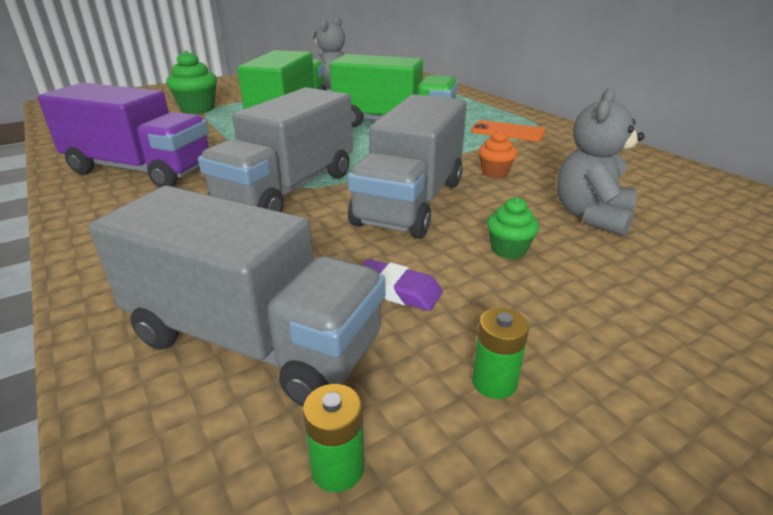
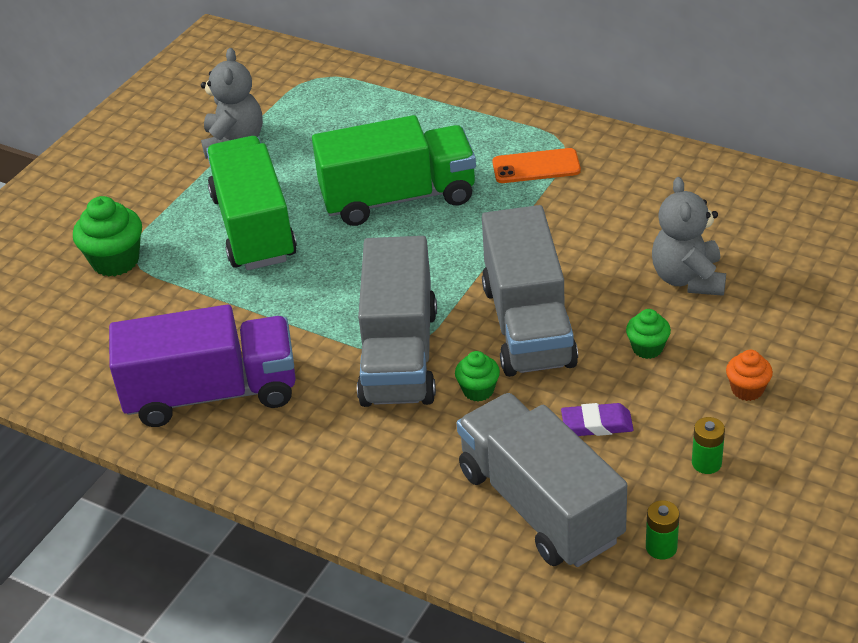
camera: 25 degrees left, 10 degrees up
(254, 340) = (540, 505): grey truck -> grey truck turned 120 degrees counterclockwise
(318, 227) = (478, 390): none -> green cupcake
(495, 173) = (571, 249): orange cupcake -> orange cupcake (747, 389)

